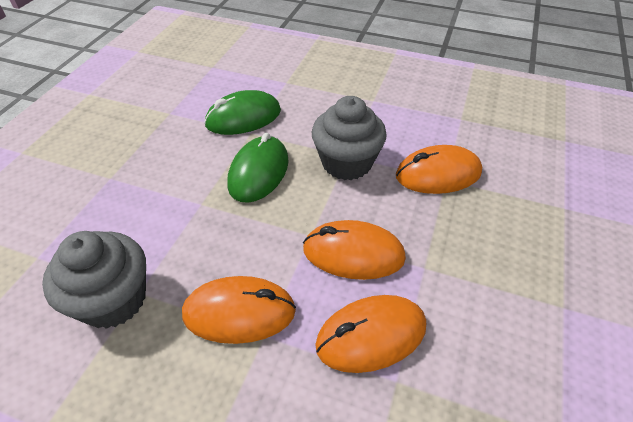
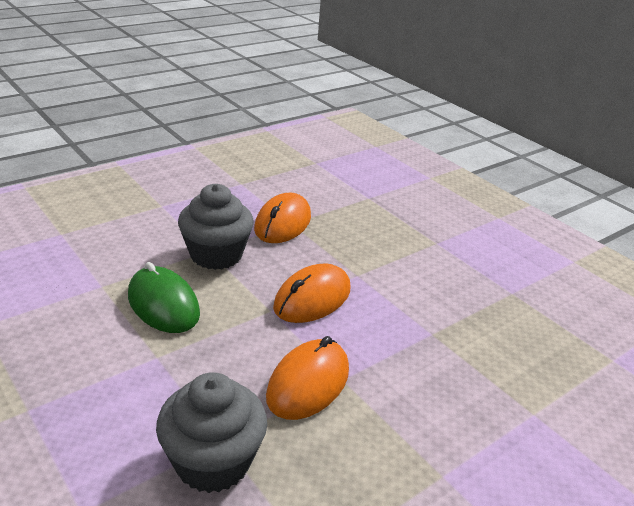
camera: 60 degrees left, 15 degrees down
(243, 118) = (73, 280): green mouse -> none
(371, 335) = (389, 326): orange mouse -> none

